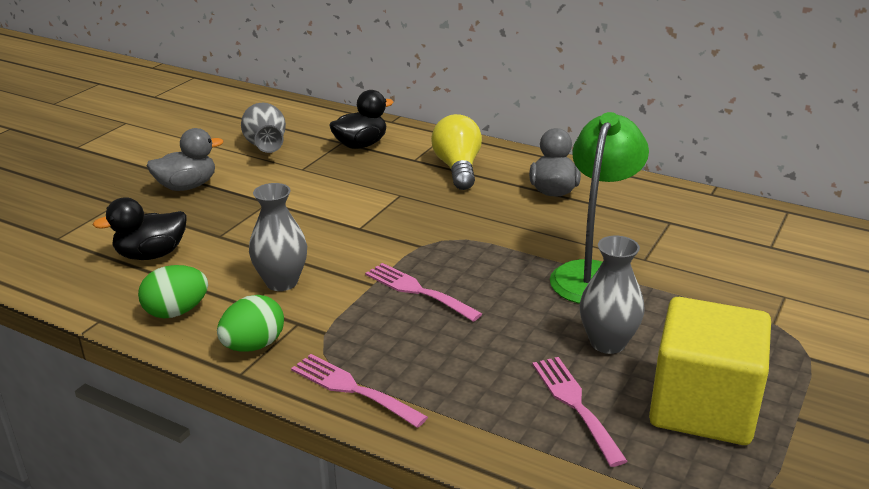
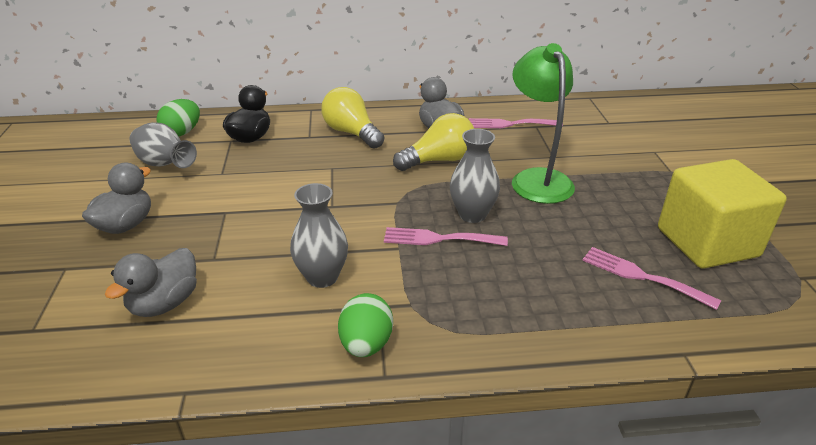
camera: 35 degrees left, 5 degrees up
(151, 255) = (164, 303): black duck -> grey duck
(176, 312) = (257, 347): green egg -> green egg (182, 132)
(352, 389) = (489, 341): pink fork -> pink fork (510, 124)
(512, 222) = (439, 160): none -> yellow light bulb
(607, 343) = (605, 223): grey vase -> grey vase (472, 214)

